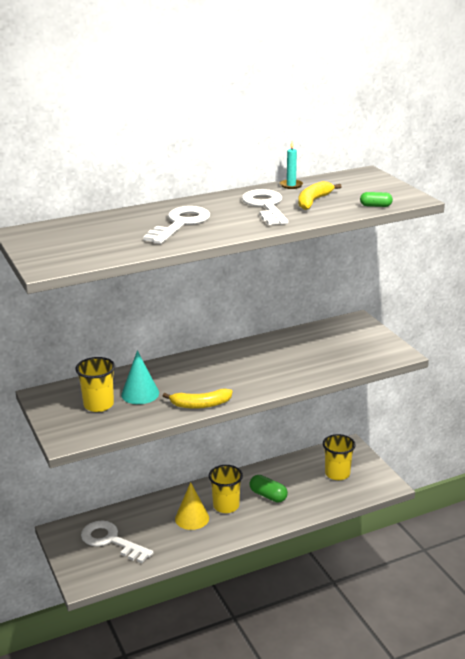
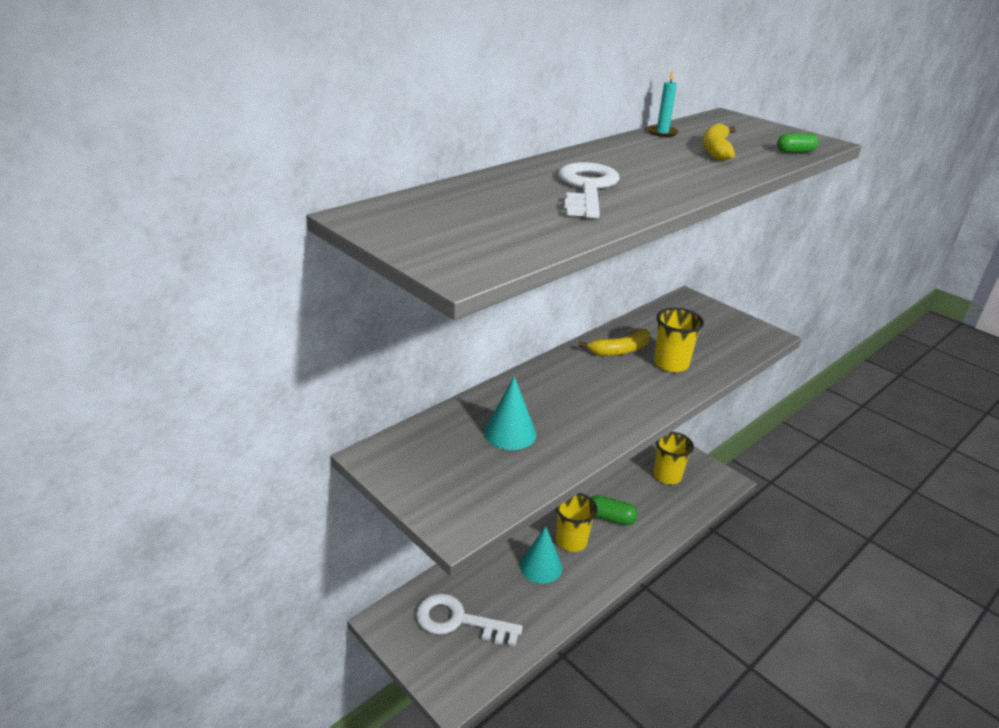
camera: 20 degrees left, 5 degrees up
(98, 405) = (465, 459): yellow cup -> yellow cup (671, 364)
(192, 518) = (541, 566): yellow cone -> turquoise cone
(200, 405) = (599, 437): yellow banana -> yellow banana (620, 350)
(266, 206) = (667, 159): white key -> none

